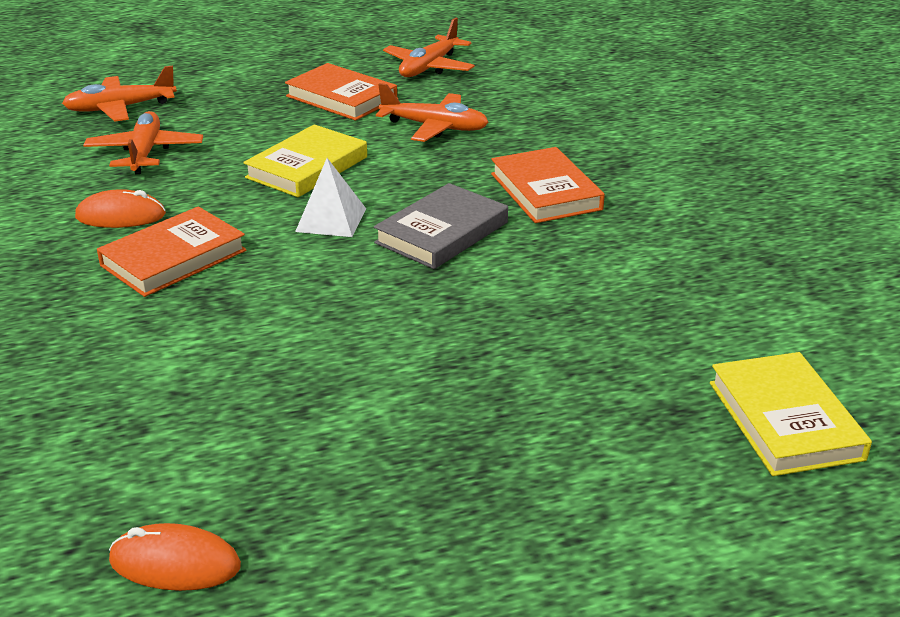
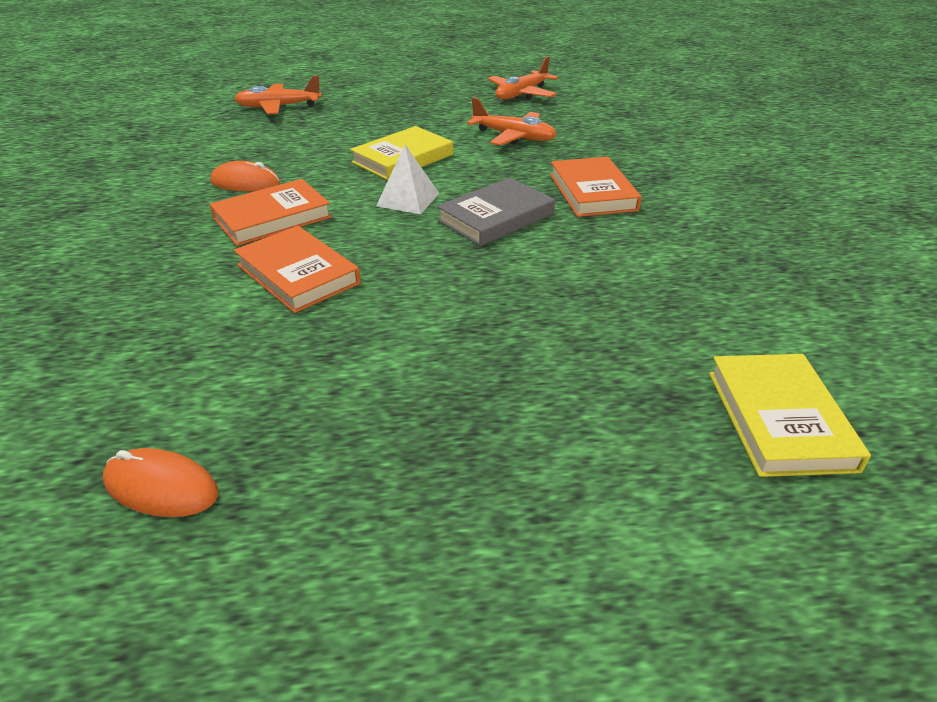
camera: 10 degrees right, 5 degrees up
(145, 153) = (283, 139): orange plane -> none
(341, 98) = (447, 111): orange book -> orange book (298, 274)

